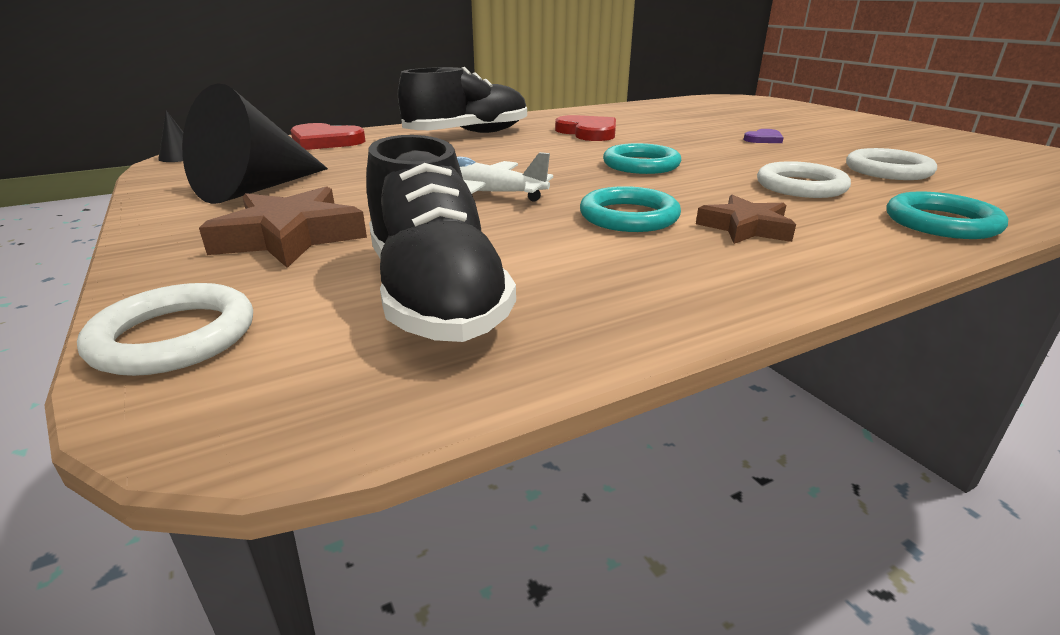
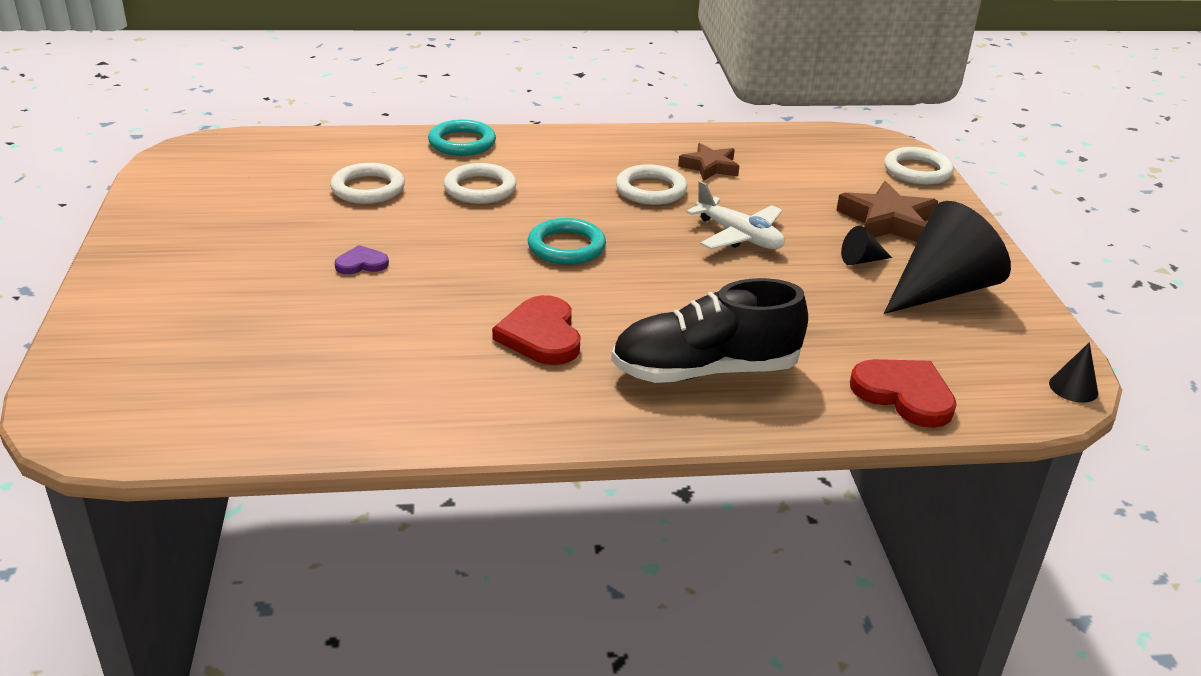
camera: 160 degrees left, 5 degrees up
(340, 196) = (861, 260): none -> black cone
(435, 294) = (799, 165): black shoe -> none
(629, 216) = (651, 190): turquoise ring -> white ring
(745, 227) = (588, 165): brown star -> brown star (710, 167)

